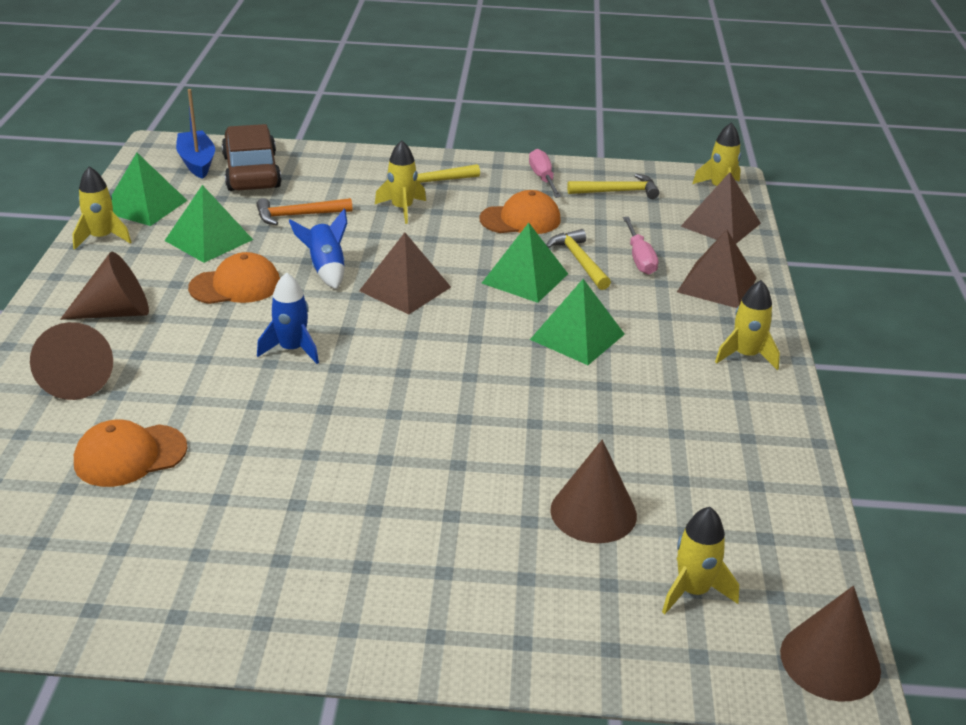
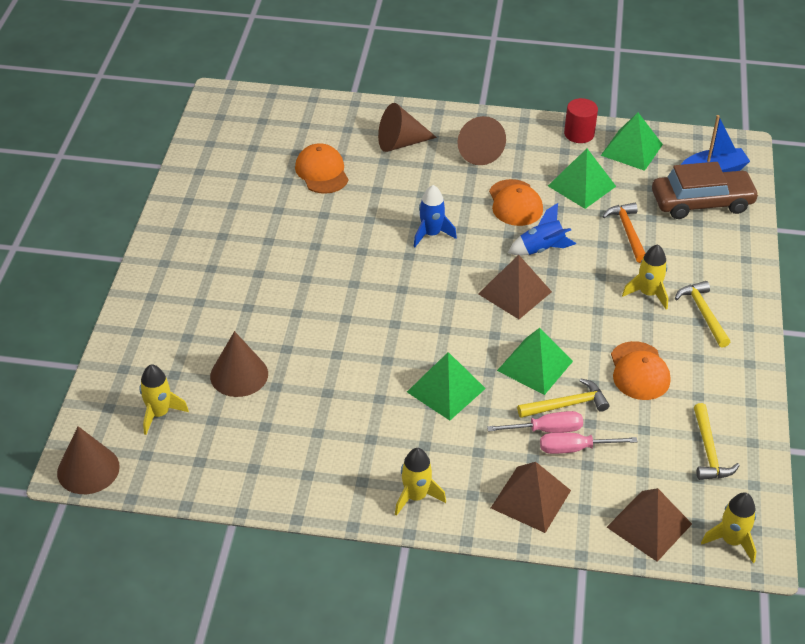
camera: 95 degrees right, 10 degrees up
(102, 238) = (579, 134): yellow rocket -> red cylinder
(543, 178) = (727, 395): pink screwdriver -> pink screwdriver (546, 430)

